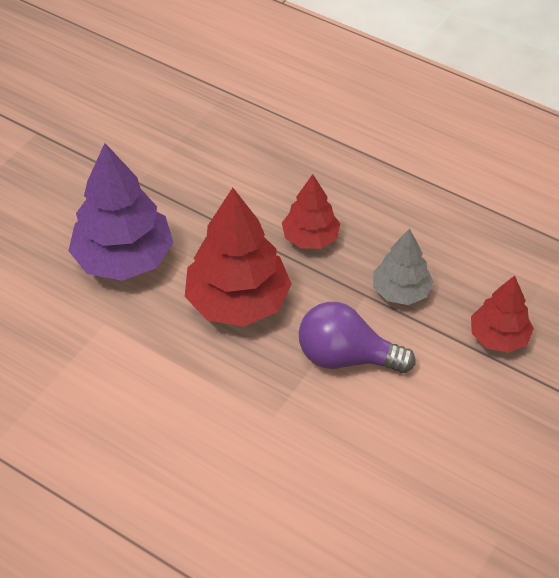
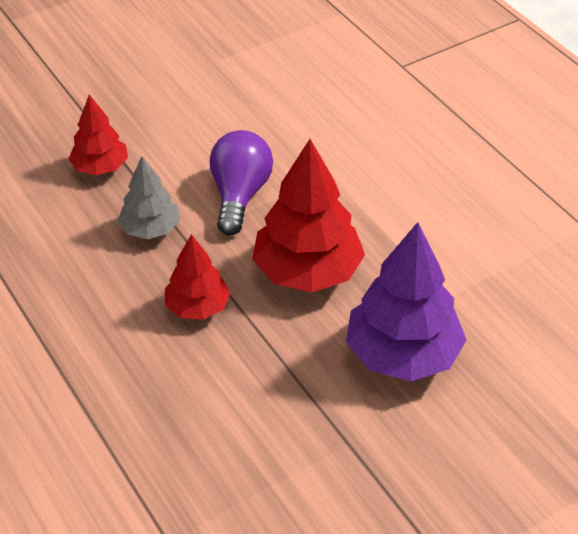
camera: 155 degrees left, 5 degrees down
(346, 357) = (239, 195): purple light bulb -> purple light bulb turned 120 degrees counterclockwise

